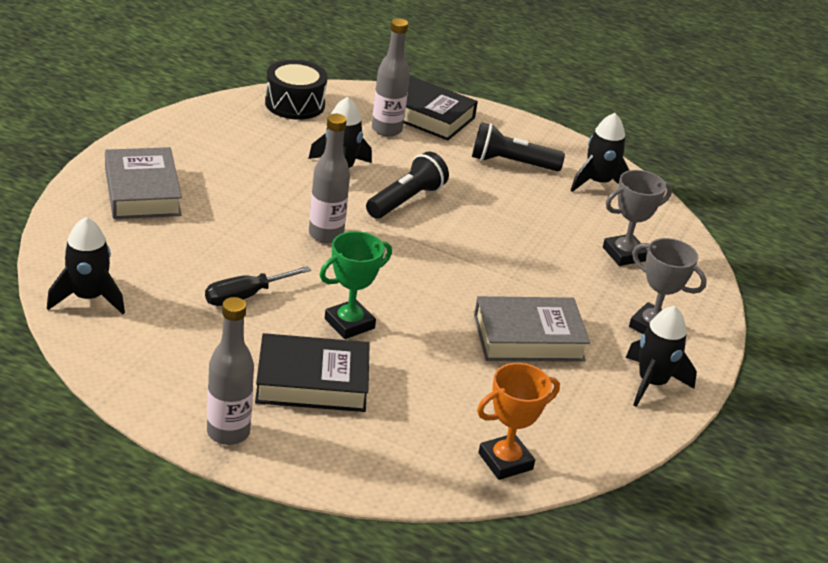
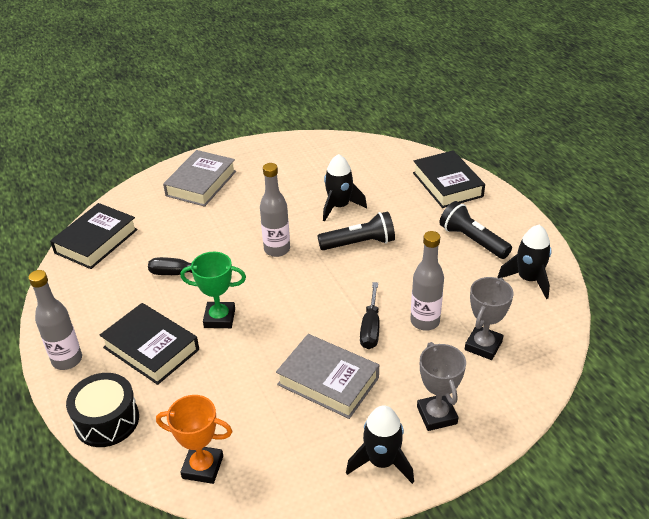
camera: 45 degrees right, 5 degrees up
(88, 298) = (96, 241): black rocket -> black book
(295, 104) = (362, 151): black drum -> black drum (107, 420)
(386, 130) = (405, 187): grey bottle -> grey bottle (425, 321)
(511, 276) = (370, 328): none -> black screwdriver
(624, 254) = (483, 345): grey trophy -> grey trophy turned 75 degrees counterclockwise

